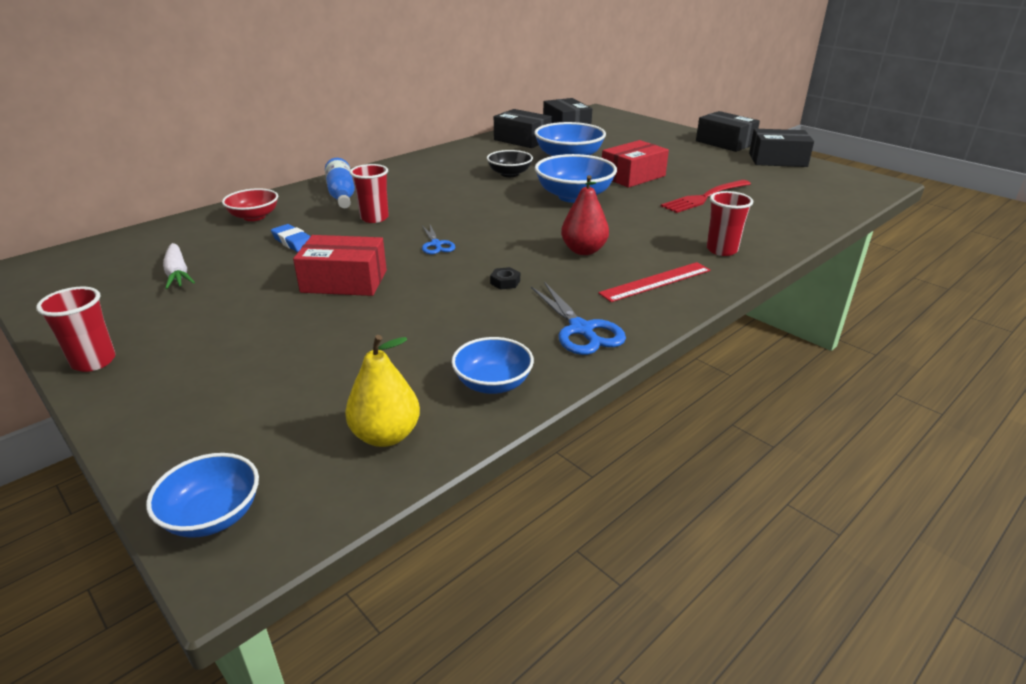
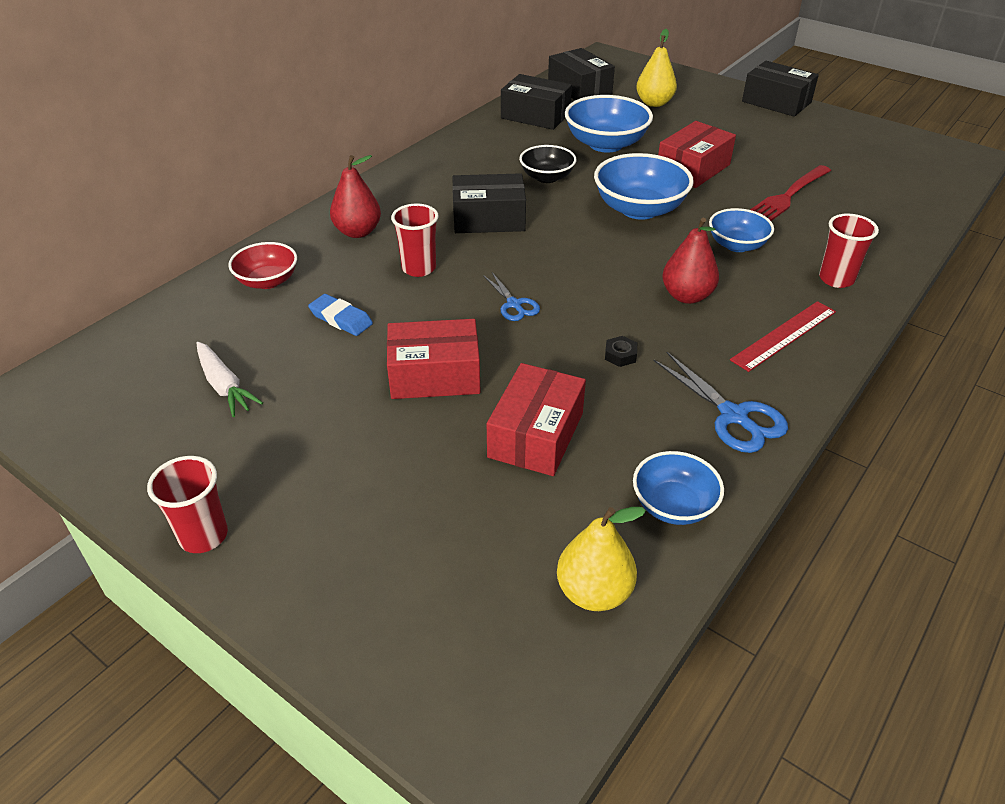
camera: 10 degrees left, 10 degrees up
(213, 516) = (465, 725): blue bowl -> blue bowl (737, 245)
(341, 194) = (358, 232): blue bottle -> red pear
(402, 325) = (536, 435): none -> red box
(622, 138) = (654, 103): none -> yellow pear
(777, 160) = (845, 127): black box -> black box (488, 218)

